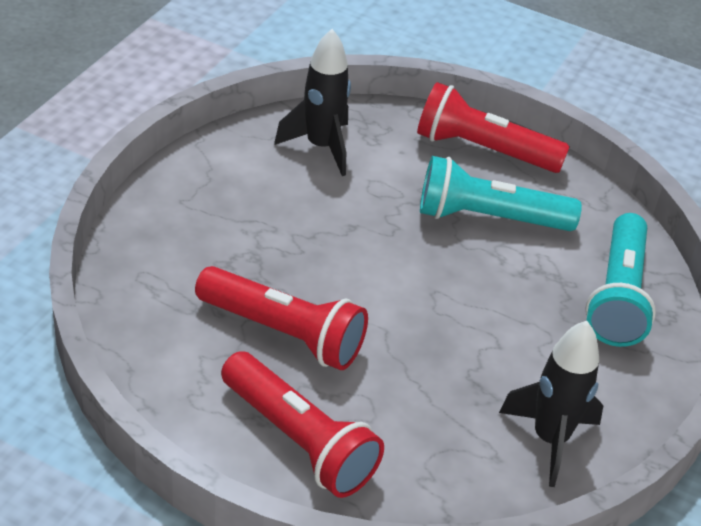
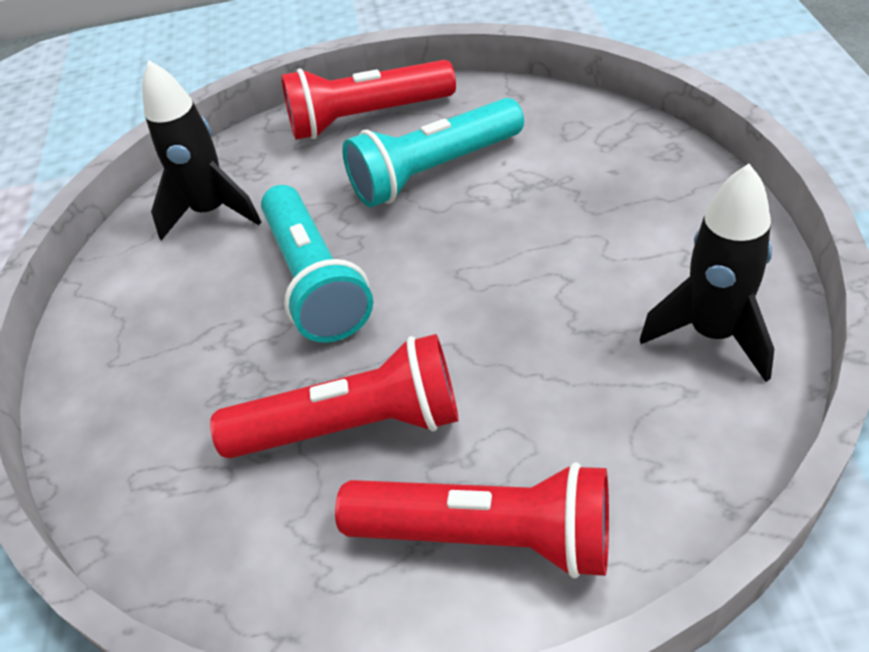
camera: 25 degrees left, 5 degrees up
(618, 296) = (615, 162): turquoise flashlight -> turquoise flashlight (315, 281)

